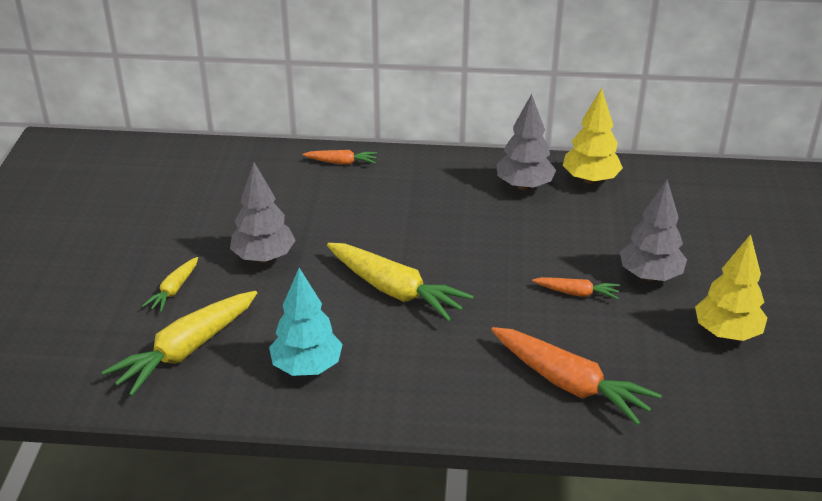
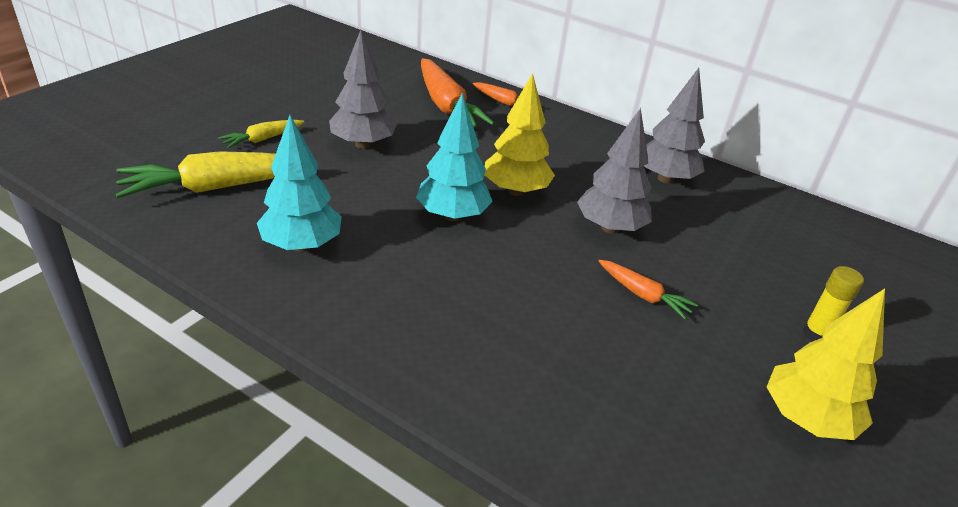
camera: 25 degrees right, 0 degrees up
(395, 290) = (452, 215): yellow carrot -> turquoise tree
(569, 384) = (556, 386): orange carrot -> orange carrot (446, 105)
(590, 179) = (742, 198): yellow tree -> yellow tree (515, 191)
(650, 276) = (746, 313): grey tree -> grey tree (610, 228)
(700, 271) = (816, 334): none -> yellow glue stick

